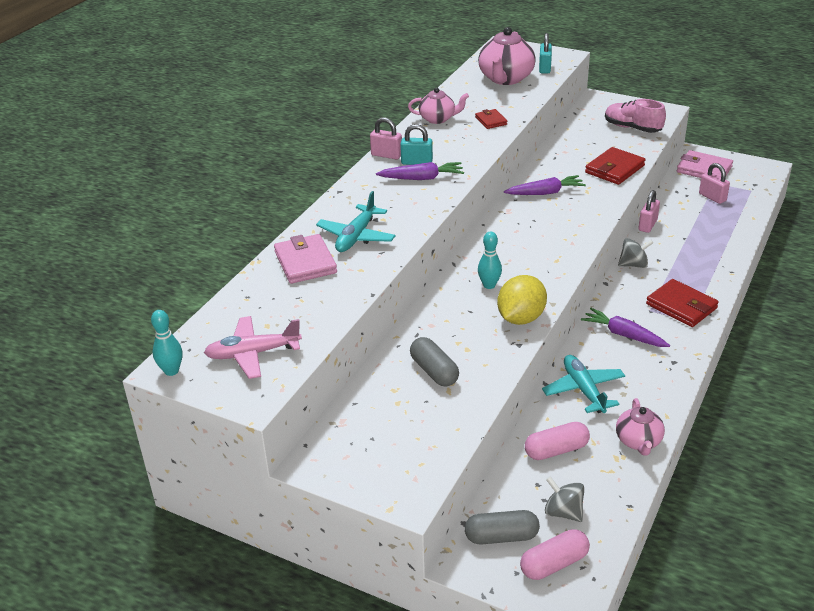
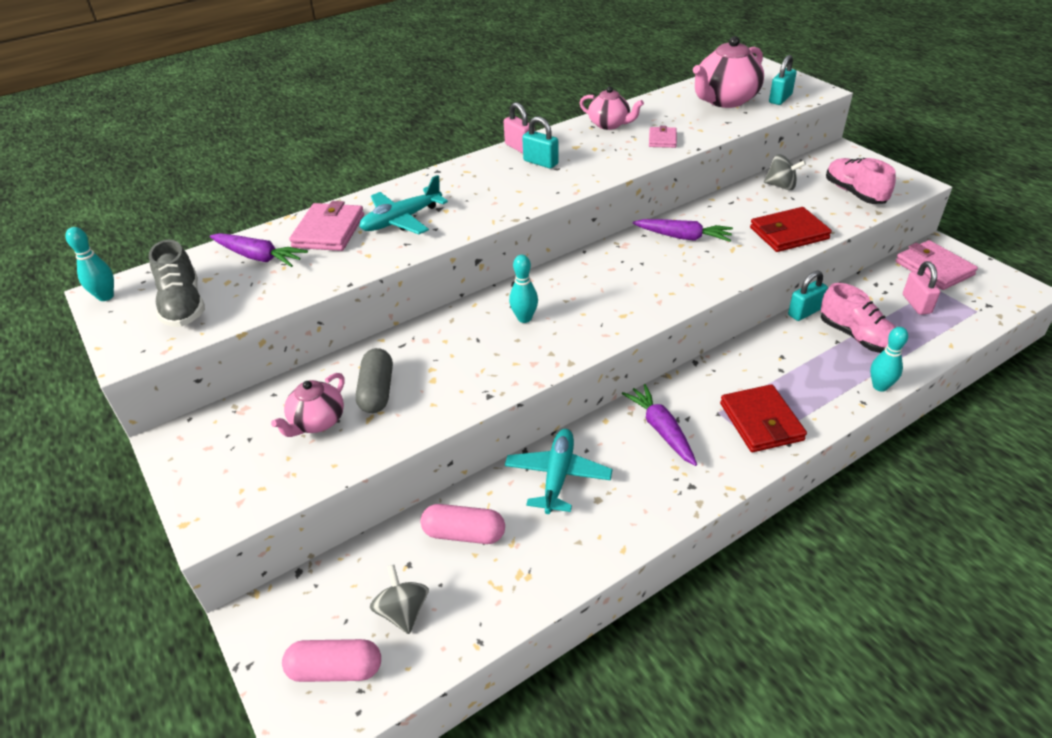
camera: 30 degrees right, 5 degrees up
(253, 354) = (183, 305): pink plane -> grey shoe
(422, 178) = (528, 180): purple carrot -> purple carrot (259, 257)
(491, 121) = (662, 140): red wallet -> pink wallet
(501, 536) = (317, 607): grey capsule -> none
(521, 318) = (520, 367): yellow lemon -> none
(633, 265) = (746, 352): grey spinning top -> grey spinning top (781, 186)
(638, 441) = (561, 566): pink teapot -> pink teapot (317, 422)
(647, 225) = (804, 312): pink padlock -> turquoise padlock
(693, 231) = (856, 337): none -> pink shoe
(733, 258) = (880, 386): none -> turquoise bowling pin

